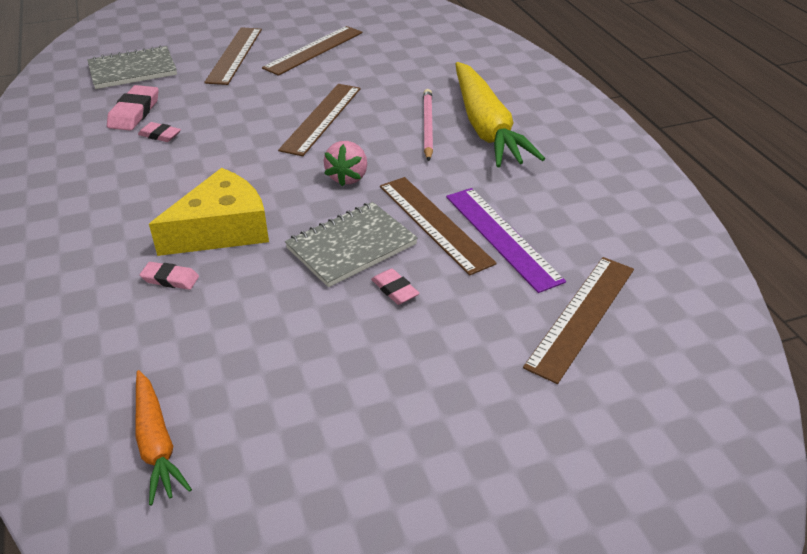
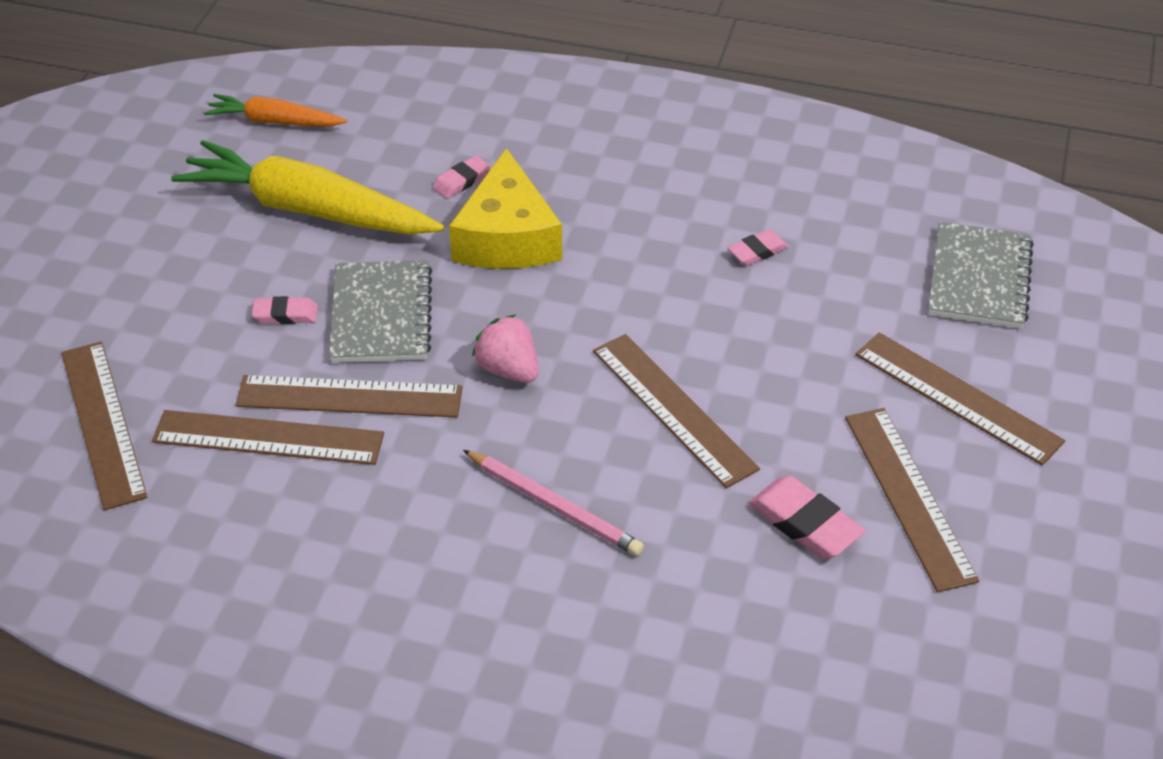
camera: 125 degrees right, 5 degrees up
(134, 112) = (840, 246): pink eraser -> pink eraser (805, 523)
(486, 127) = (494, 568): yellow carrot -> yellow carrot (308, 209)
(502, 237) = (268, 438): purple ruler -> brown ruler

